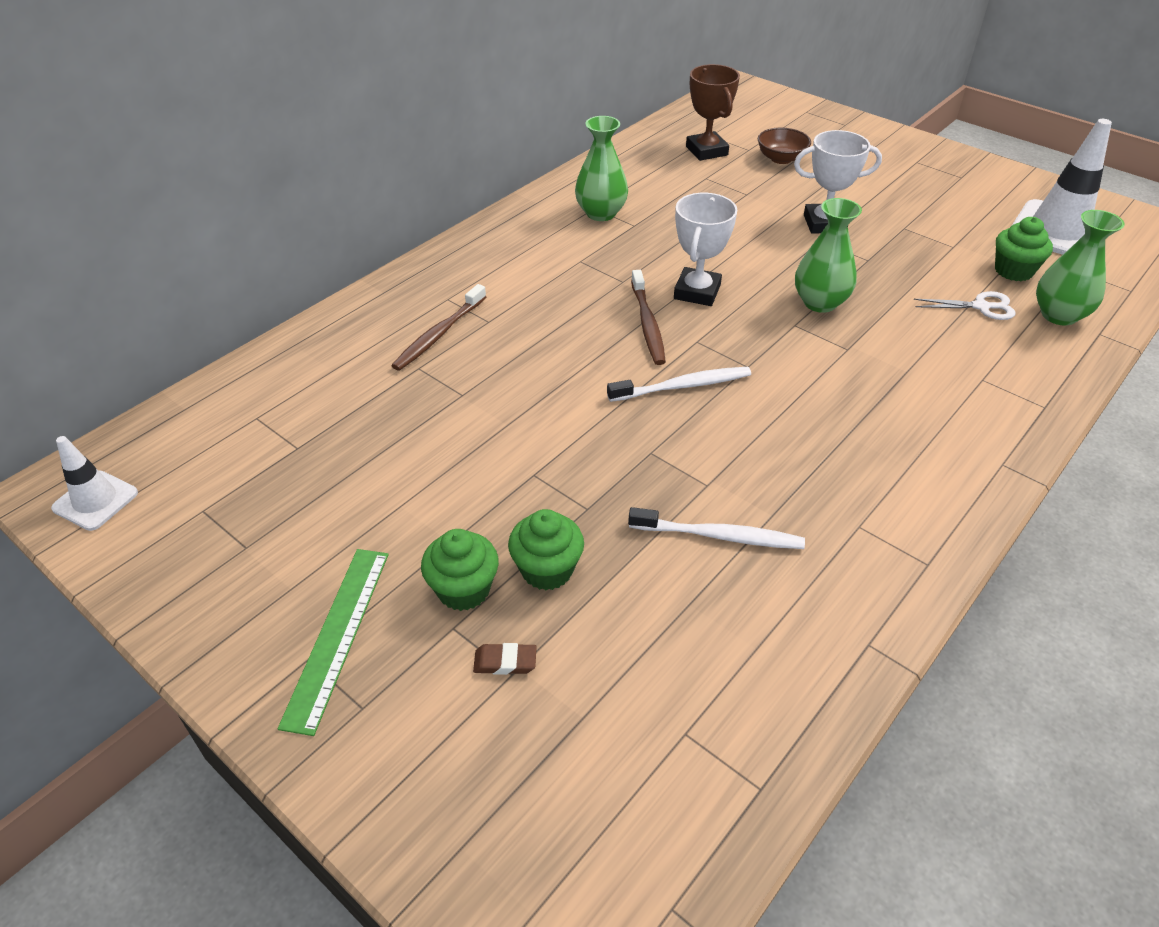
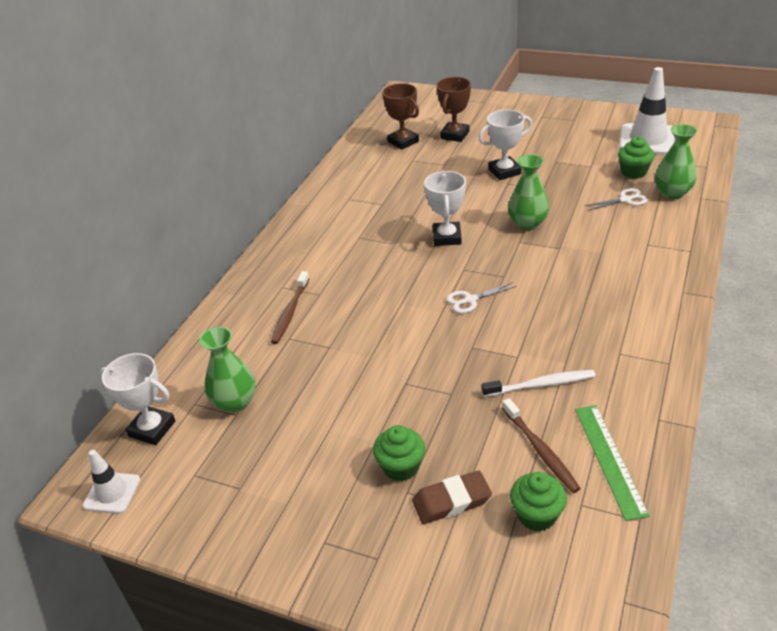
camera: 15 degrees left, 5 degrees down
(188, 434) = (152, 429): none -> white trophy
(338, 635) = (335, 521): green ruler -> green ruler (610, 459)
(505, 662) = (451, 501): brown eraser -> brown eraser, size x1.80
(547, 570) = (447, 438): green cupcake -> green cupcake (537, 515)
(601, 213) = (355, 202): green vase -> green vase (235, 402)
(647, 324) = (426, 267): brown toothbrush -> brown toothbrush (541, 451)
(683, 386) = (470, 300): white toothbrush -> white scissors
(781, 159) = (455, 135): brown bowl -> brown trophy

